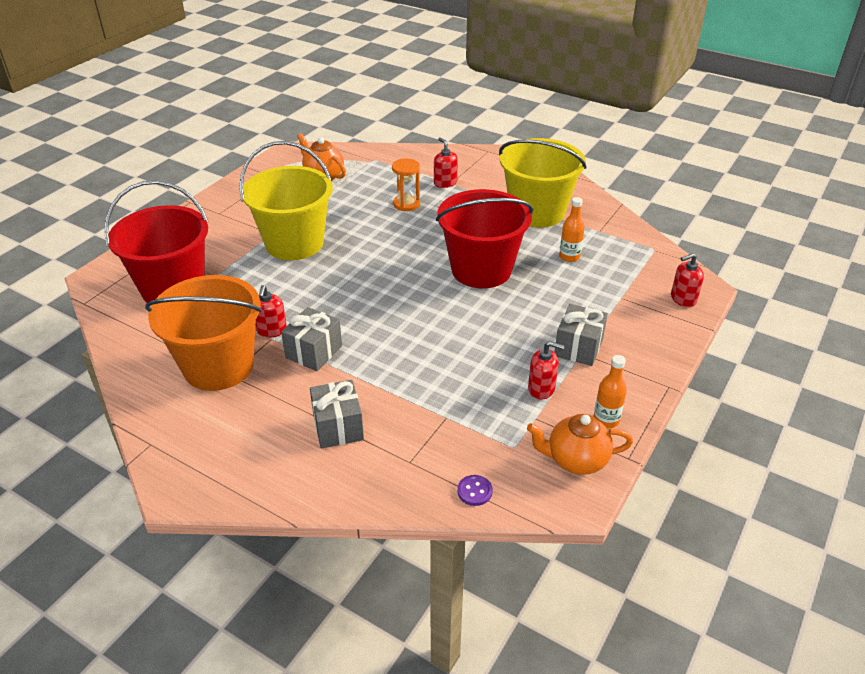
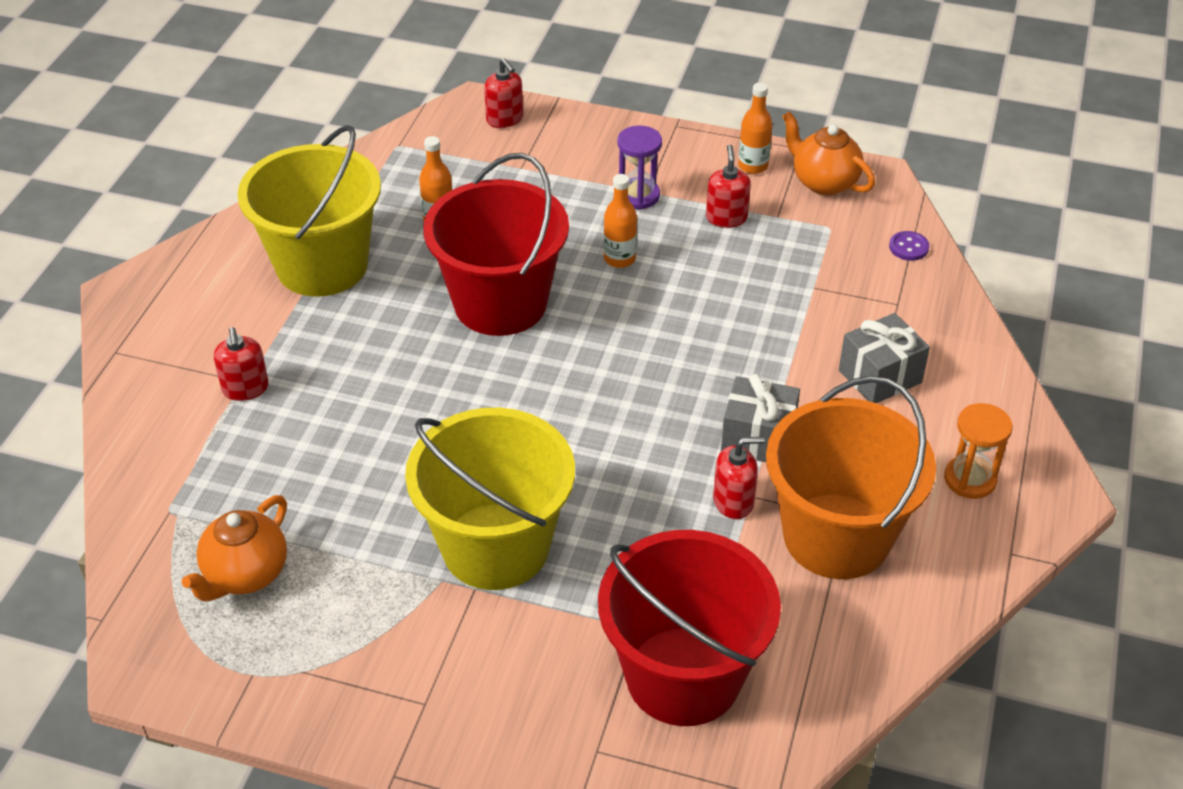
camera: 105 degrees left, 5 degrees up
(406, 204) = (330, 425): orange hourglass -> orange hourglass (970, 479)
(445, 183) = (245, 388): red soap dispenser -> red soap dispenser turned 60 degrees counterclockwise
(509, 325) = (619, 259): none -> orange bottle
(576, 460) = (824, 182): orange teapot -> orange teapot turned 150 degrees clockwise
(578, 347) = (638, 195): grey gift -> purple hourglass

